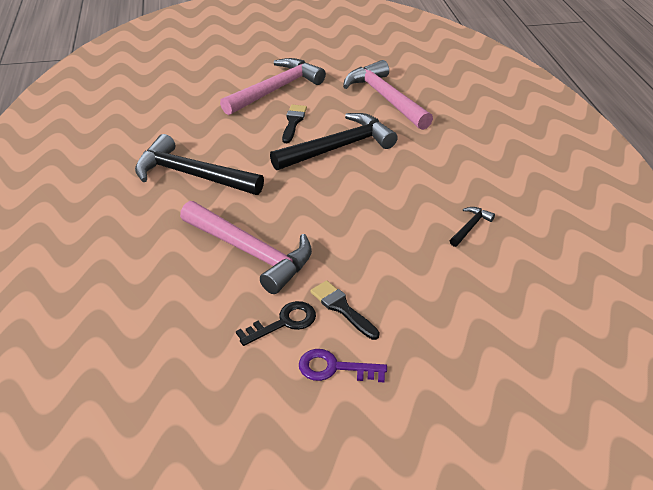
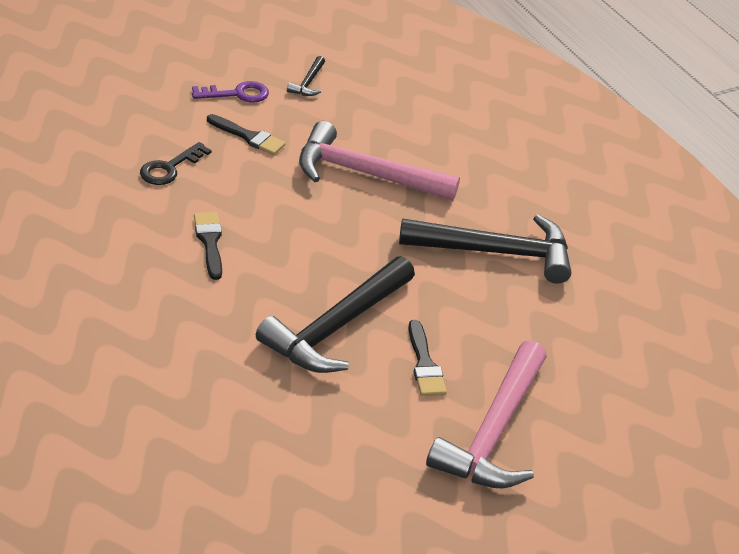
camera: 155 degrees right, 0 degrees up
(284, 322) = (296, 119): black key -> black key (169, 168)
(385, 98) = (304, 448): pink hammer -> none
(408, 214) = (210, 242): none -> black brush
(470, 227) = (132, 236): black hammer -> black hammer (308, 83)

